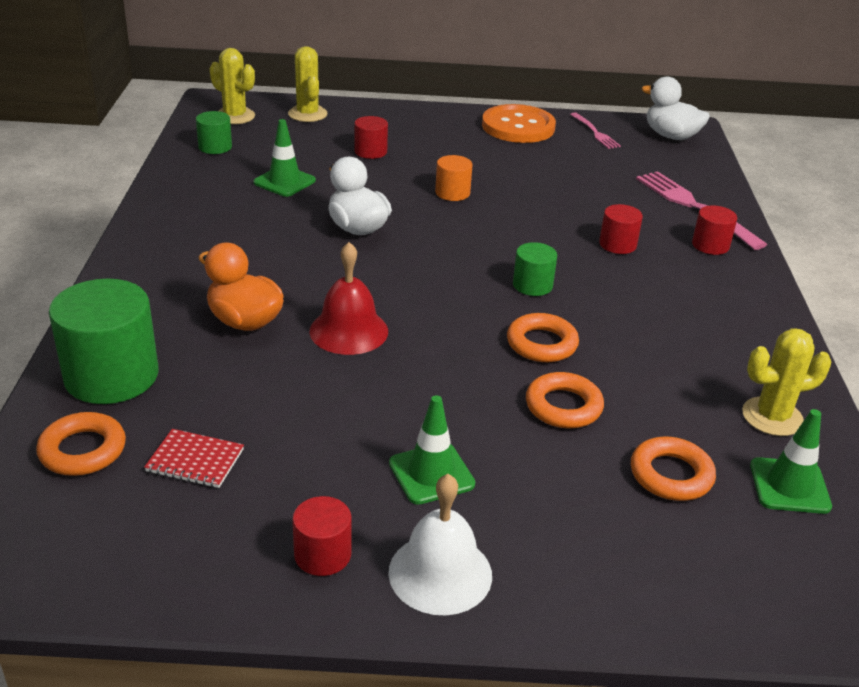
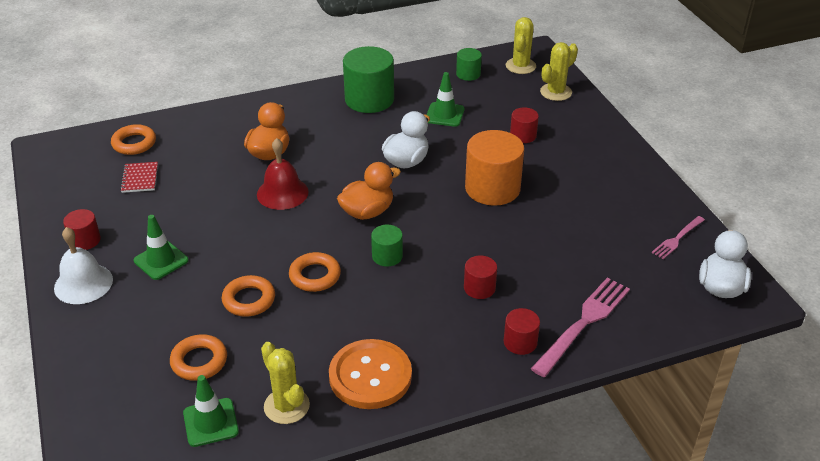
camera: 70 degrees right, 5 degrees up
(111, 376) = (196, 129): green cylinder -> green cylinder (369, 99)
(438, 278) = (367, 212): none -> orange duck
(452, 193) = (492, 188): orange cylinder -> orange cylinder, size x1.95
(518, 127) = (642, 193): orange button -> orange button (370, 376)

